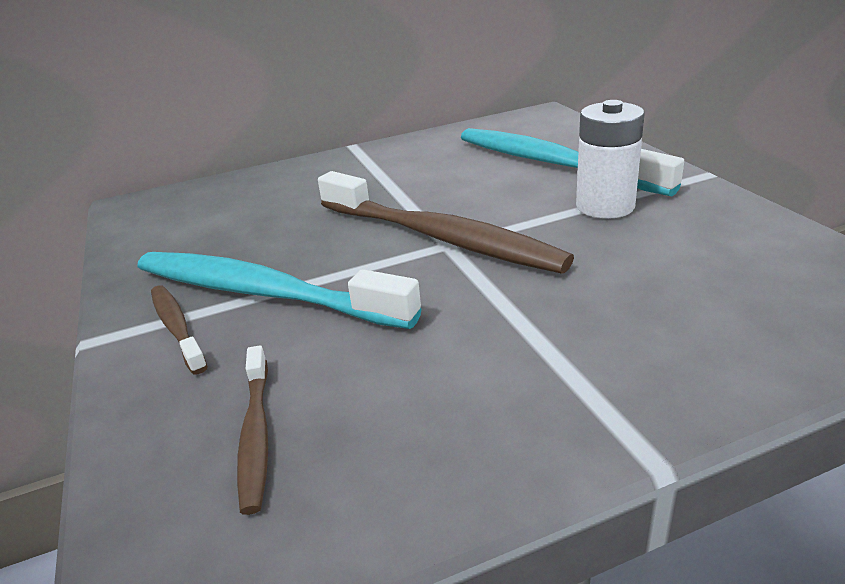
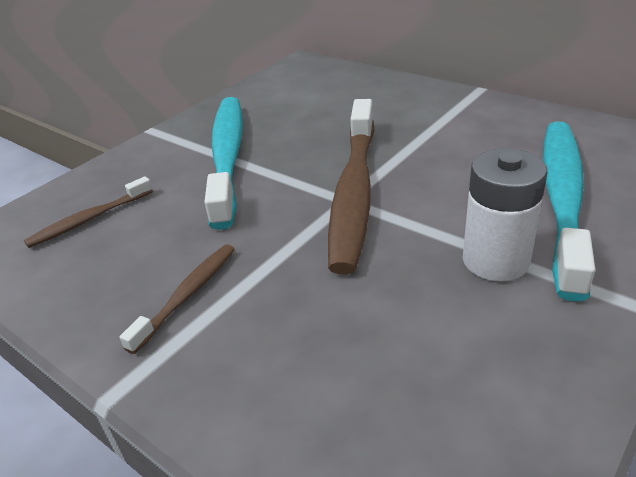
camera: 60 degrees right, 5 degrees up
(177, 328) = (175, 147): brown toothbrush -> brown toothbrush (187, 295)

